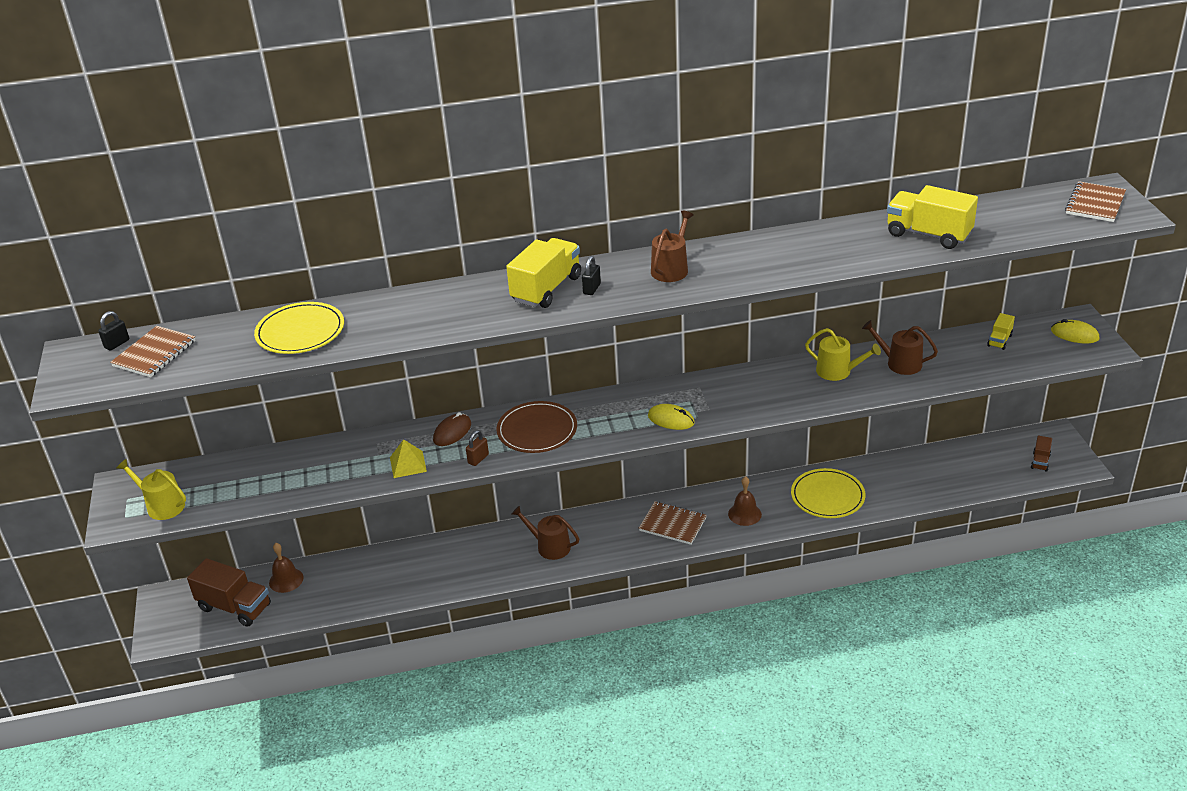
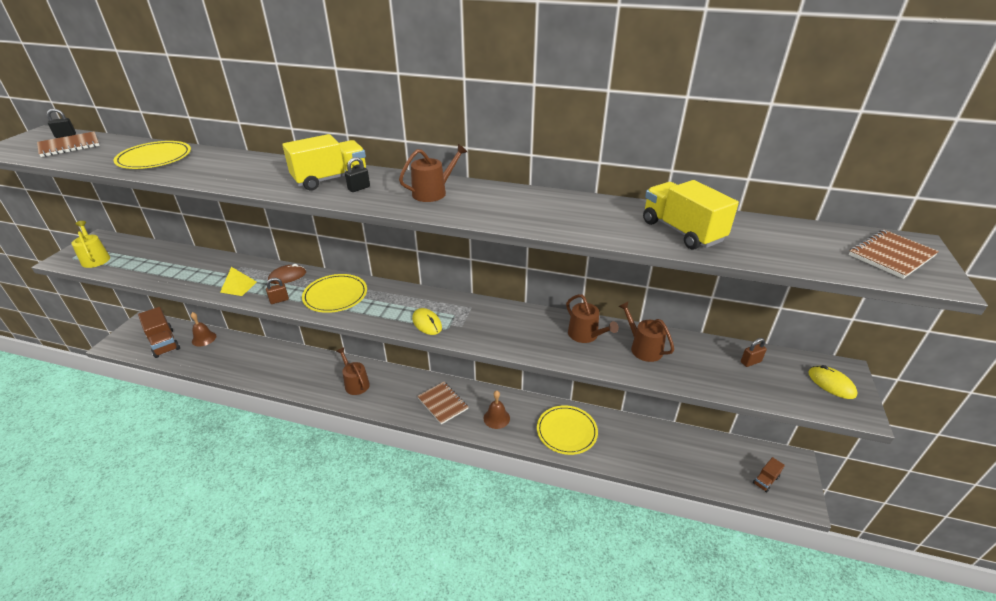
camera: 25 degrees right, 0 degrees up
(537, 430) = (335, 295): brown plate -> yellow plate
(838, 371) = (586, 335): yellow watering can -> brown watering can
(999, 340) = (750, 362): yellow truck -> brown padlock

